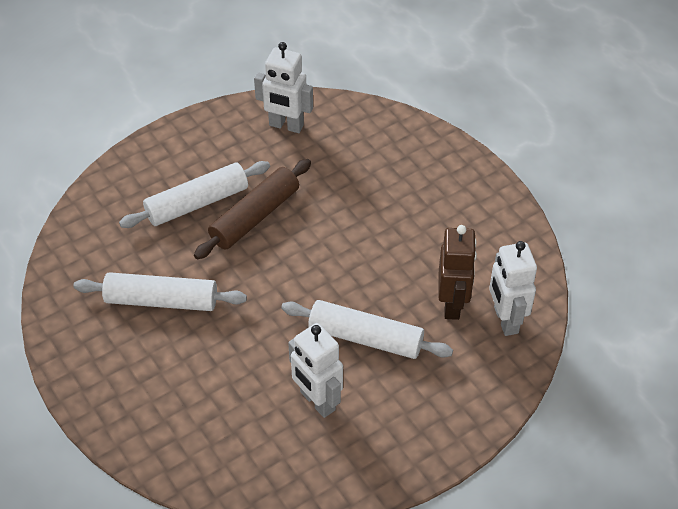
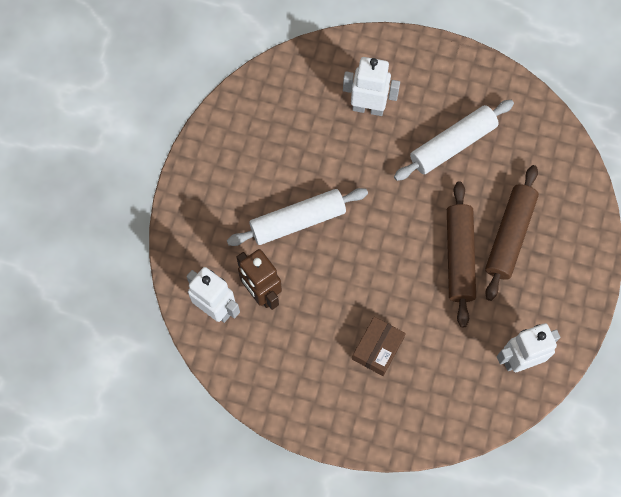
camera: 140 degrees right, 20 degrees up
(197, 203) = (509, 235): white rolling pin -> brown rolling pin
(317, 401) = (289, 153): white robot -> white robot (368, 108)
(390, 201) = (377, 348): none -> brown box

